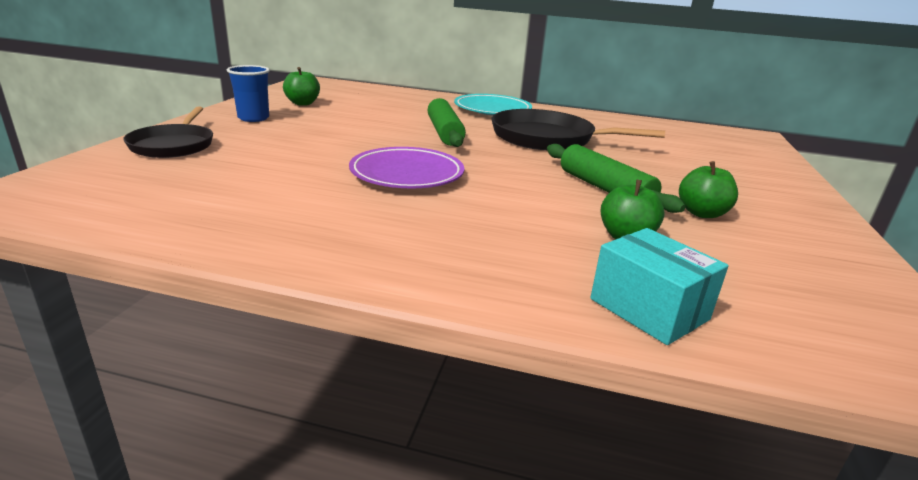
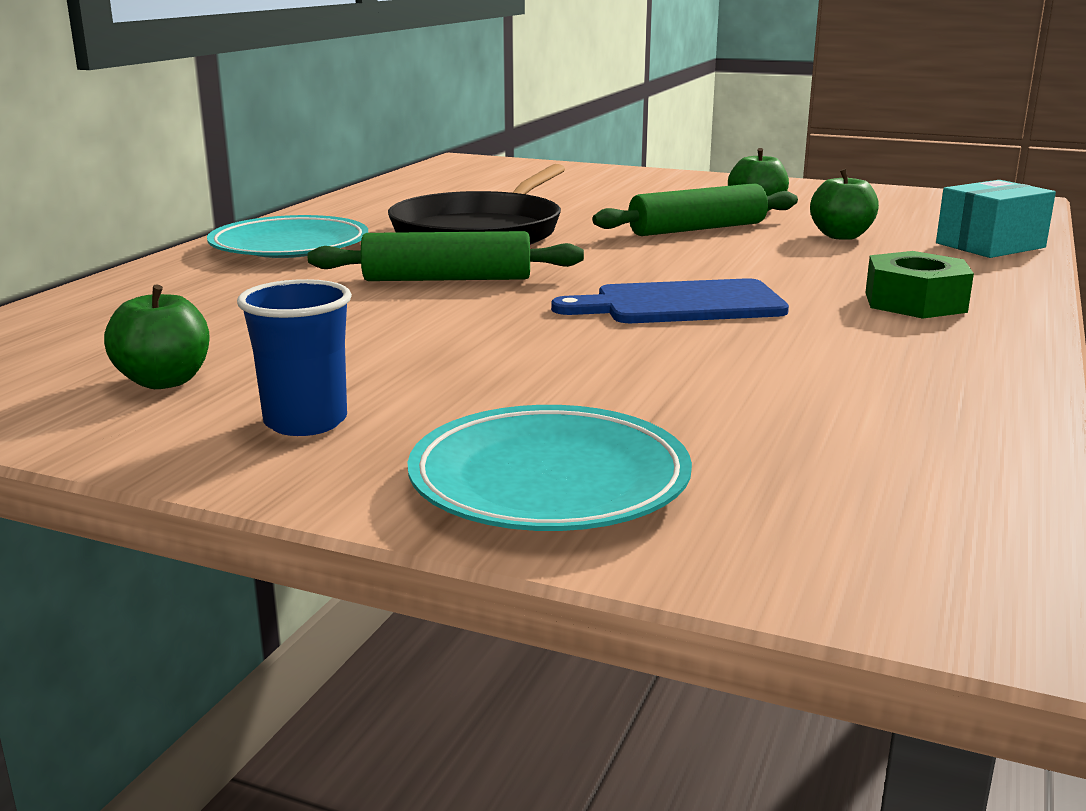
camera: 80 degrees left, 5 degrees down
(173, 145) = (549, 481): black pan -> turquoise plate
(407, 174) = (680, 304): purple plate -> blue cutting board
(423, 241) = (915, 302): none -> green nut

